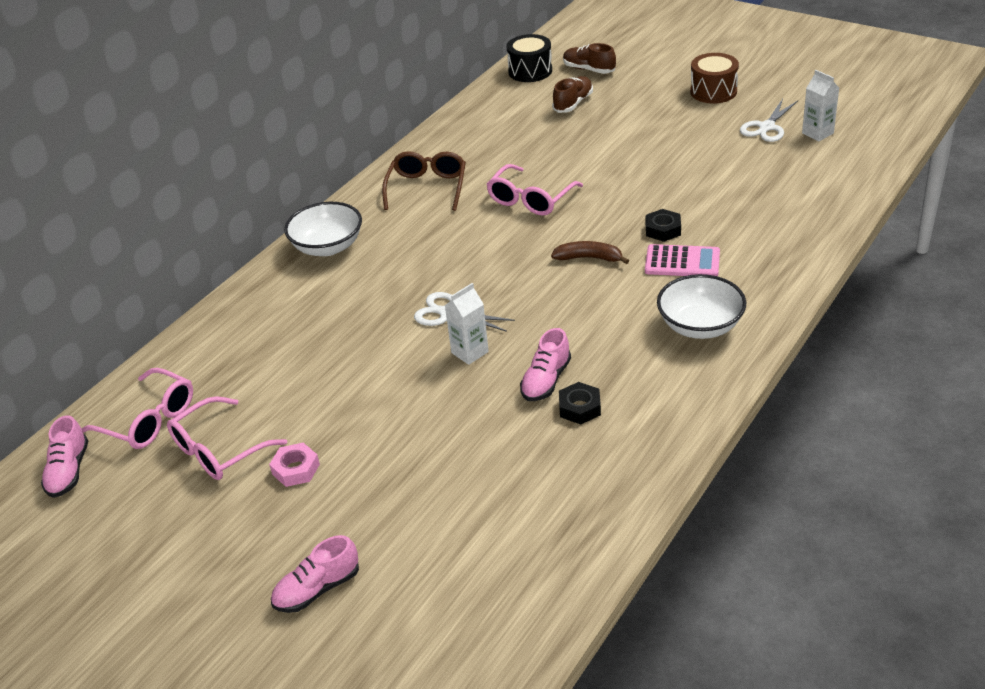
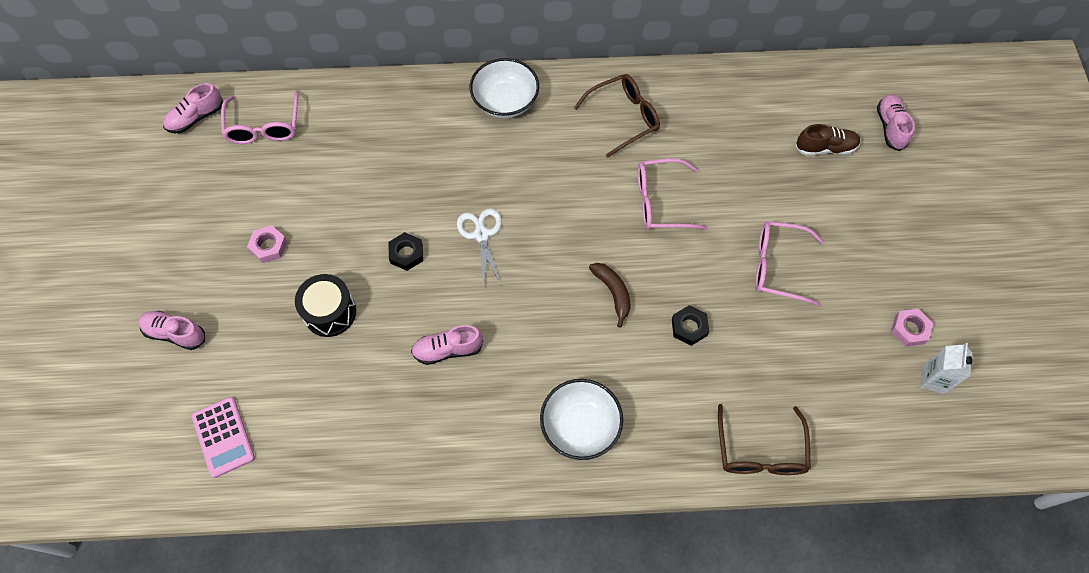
camera: 50 degrees right, 25 degrees up
(218, 450) = (260, 188): pink glasses -> pink glasses (777, 266)
(470, 352) = (447, 278): white carton -> none
(530, 71) = (850, 83): black drum -> black drum (330, 312)
(579, 408) = (432, 391): black nut -> black nut (406, 254)
(589, 69) = (890, 127): brown shoe -> pink shoe
(682, 262) = (655, 367): pink calculator -> pink calculator (223, 437)
(713, 91) = (935, 251): brown drum -> none
(766, 127) = (909, 329): white scissors -> pink nut
(808, 236) = (760, 451): none -> brown glasses

